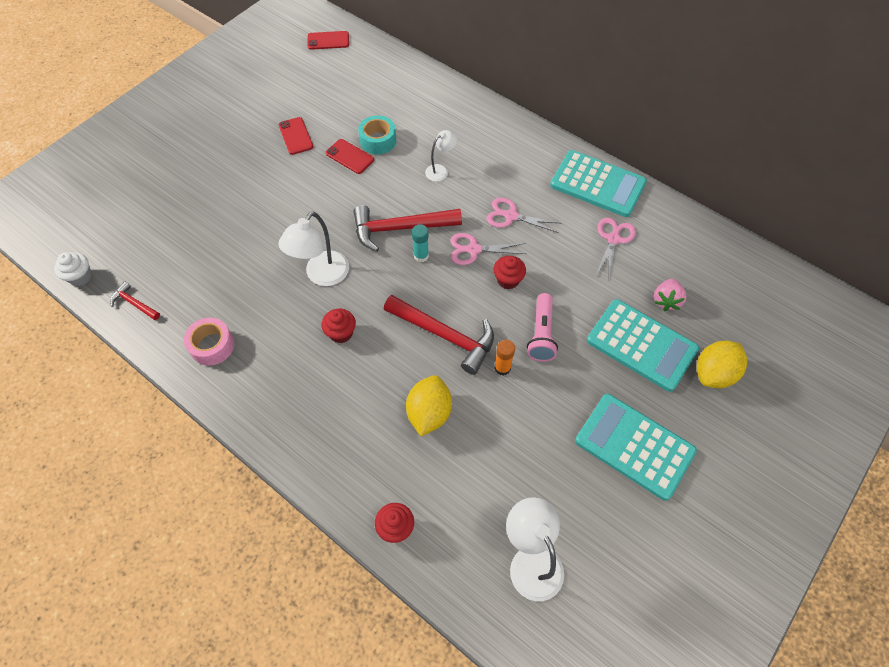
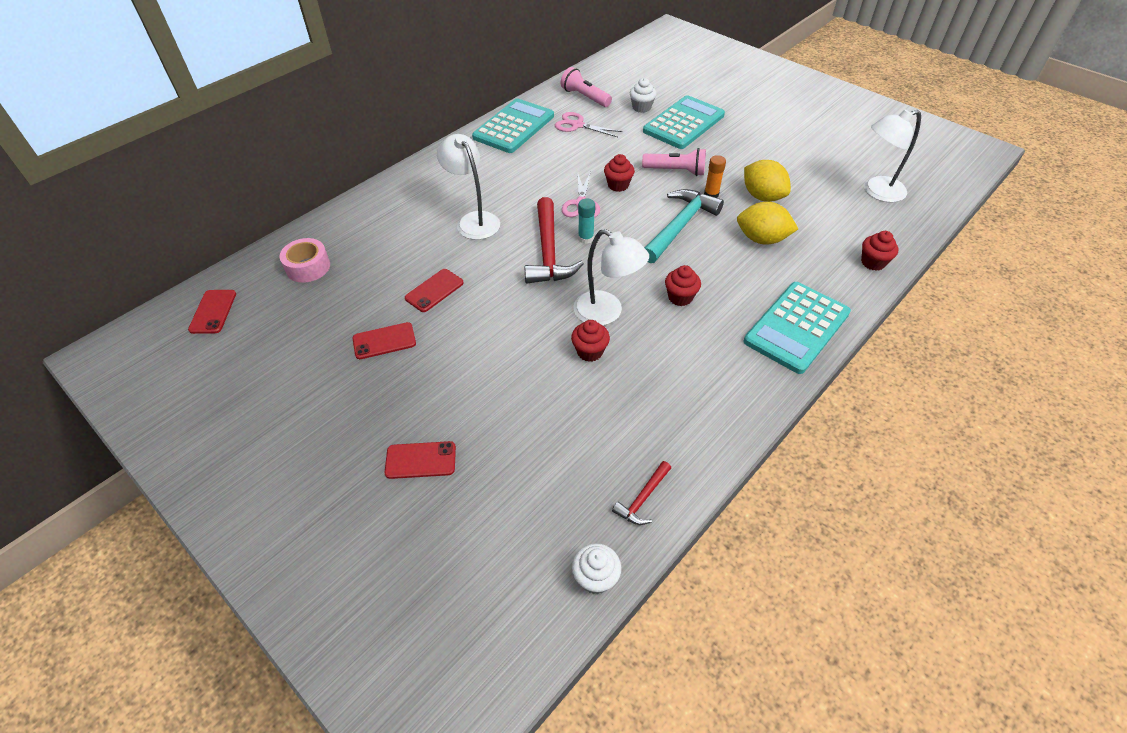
camera: 85 degrees left, 10 degrees down
(186, 174) = (420, 460): none -> red phone
(212, 346) = (702, 407): pink tape -> pink tape (308, 267)
(277, 265) = (590, 351): none -> red cupcake
(378, 140) = (415, 267): turquoise tape -> none
(440, 170) = (473, 220): white lamp -> white lamp, size x1.72
(445, 336) = (680, 226): red hammer -> turquoise hammer
(511, 216) = (543, 178): pink scissors -> none
(634, 446) = (772, 136): turquoise calculator -> turquoise calculator (796, 327)
(666, 300) = (641, 108): pink strawberry -> white cupcake
(674, 243) = (585, 97): none -> pink flashlight
(714, 373) = (706, 96): yellow lemon -> yellow lemon (762, 196)

